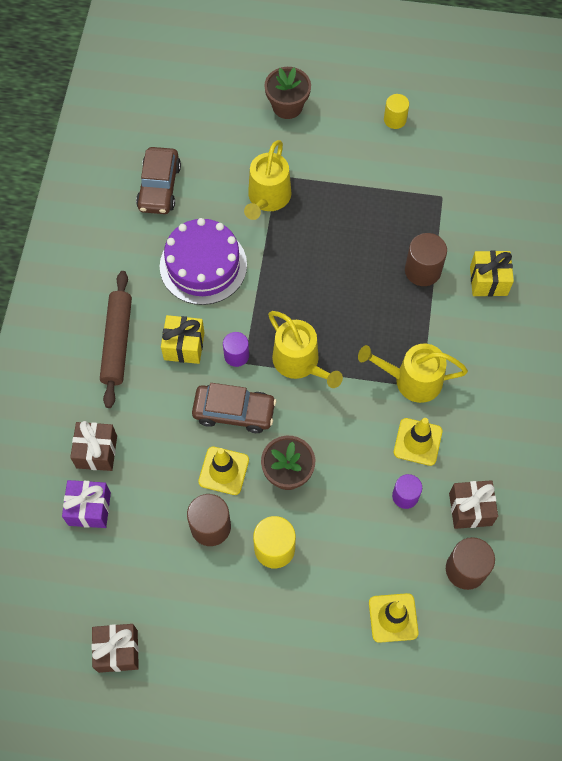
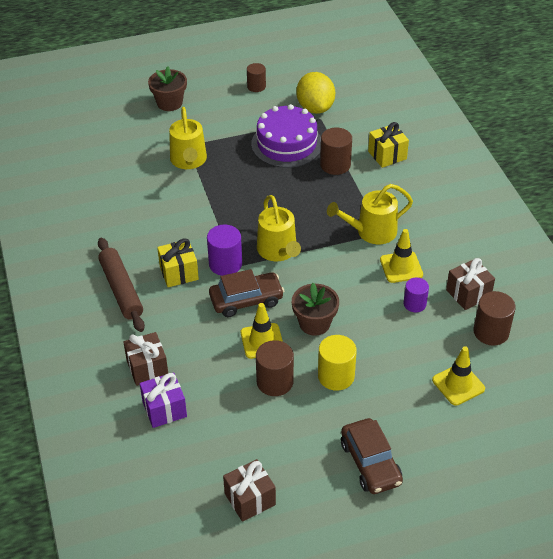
camera: 25 degrees left, 20 degrees down
(159, 187) = (97, 181): brown car -> brown car (370, 463)
(203, 265) = (163, 217): purple cake -> purple cake (287, 144)
(236, 355) = (225, 264): purple cylinder -> purple cylinder, size x1.51
(299, 362) = (278, 251): yellow watering can -> yellow watering can turned 45 degrees clockwise
(395, 119) = (256, 86): yellow cylinder -> brown cylinder
(444, 178) = (315, 108): none -> yellow lemon

